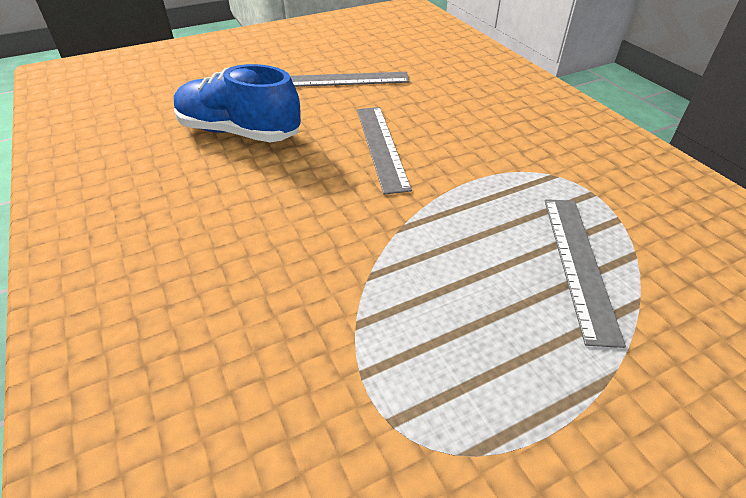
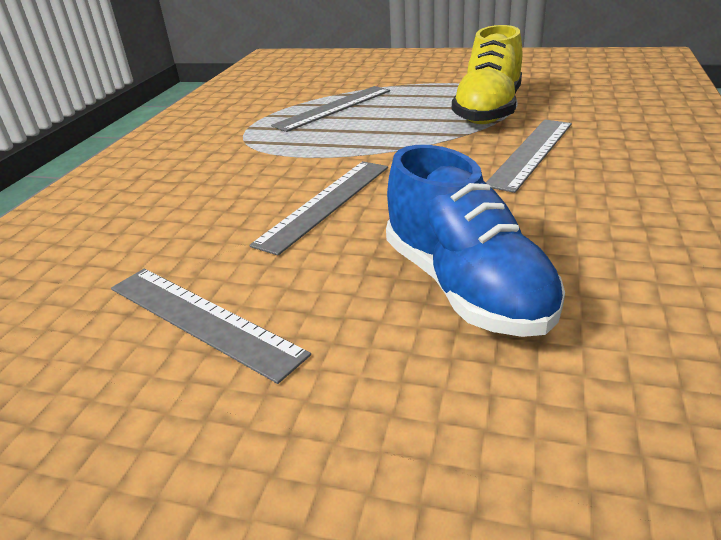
camera: 135 degrees left, 10 degrees down
(273, 270) = (531, 153): none -> grey ruler
(390, 349) = (488, 110): none -> yellow shoe

